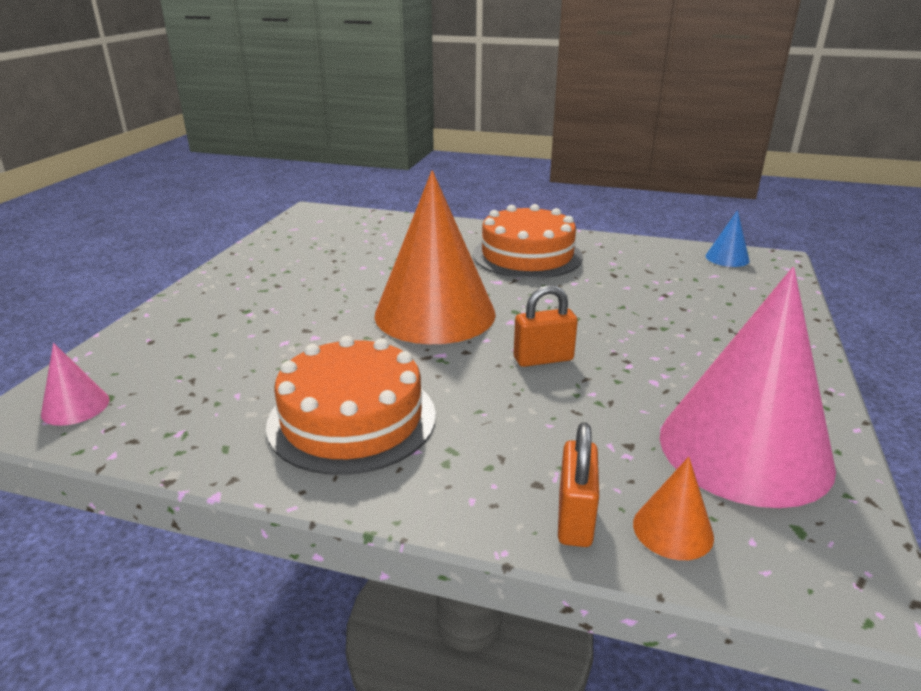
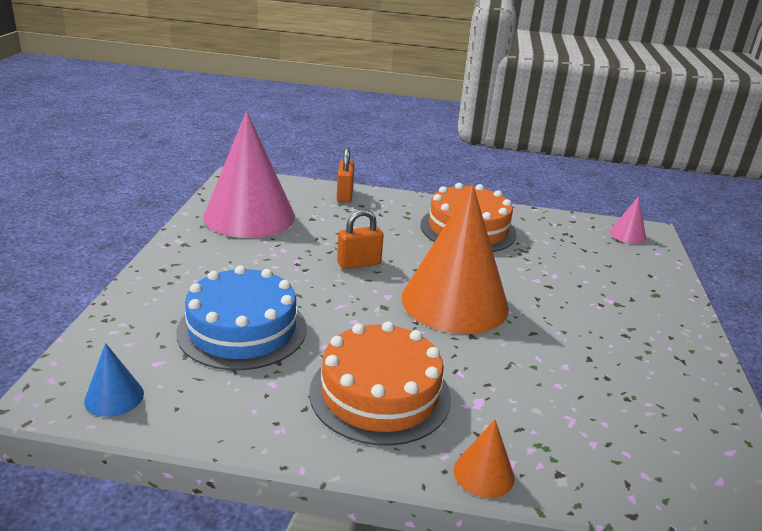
camera: 170 degrees right, 0 degrees up
(657, 294) = (242, 329): none -> blue cake
(673, 530) = (302, 191): orange cone -> orange cone (483, 473)

